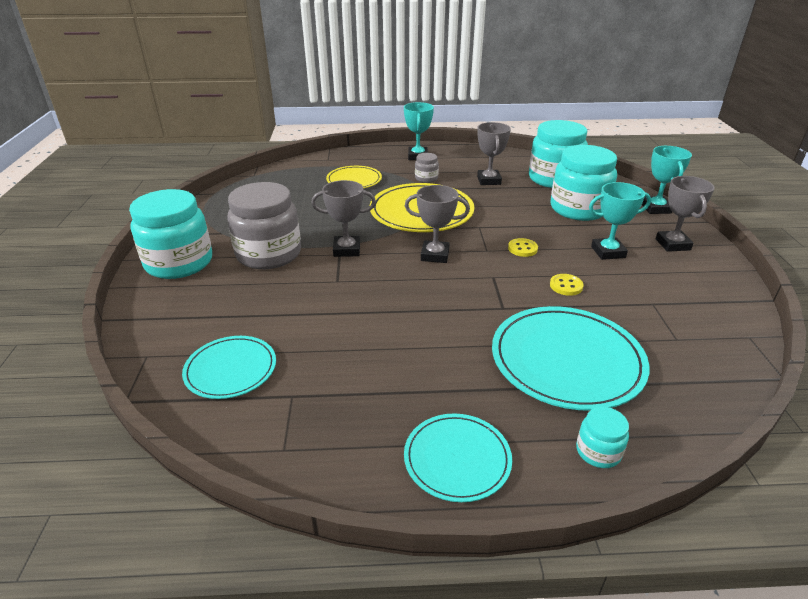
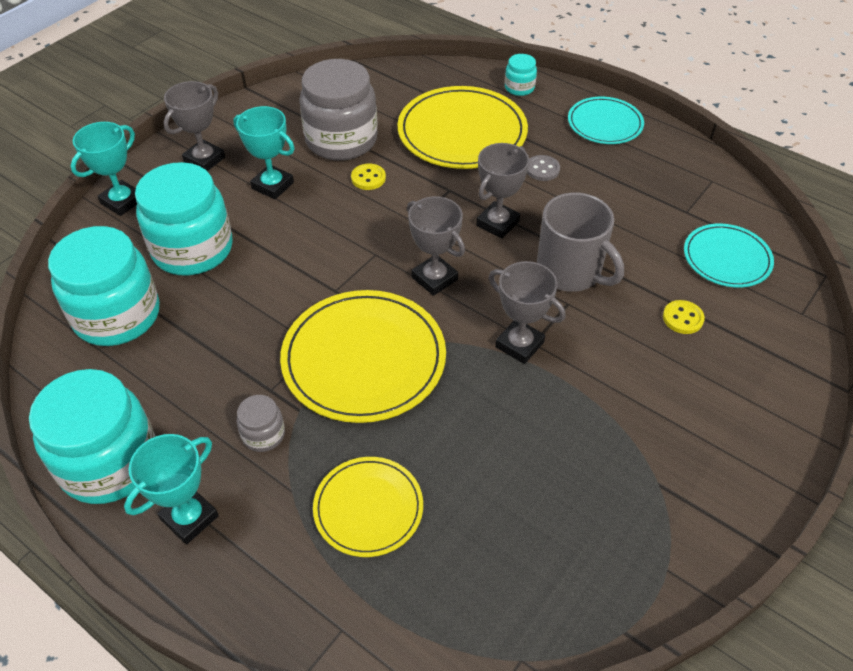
camera: 140 degrees left, 15 degrees up
(179, 263) = (739, 445): turquoise jar -> turquoise jar (110, 463)
(269, 254) = (617, 393): grey jar -> grey jar (341, 140)
(353, 299) = (570, 271): none -> grey mug
(457, 364) = (542, 169): none -> grey button
(489, 180) = (194, 369): grey trophy -> grey trophy (497, 223)
(522, 249) = (339, 235): yellow button -> yellow button (682, 318)
(567, 360) = (462, 132): turquoise plate -> yellow plate

